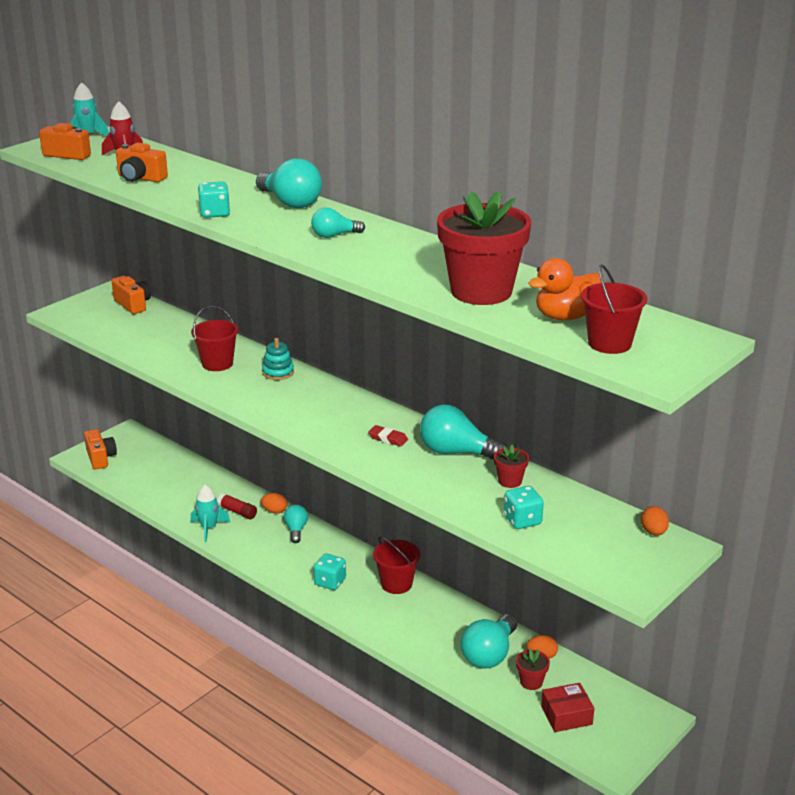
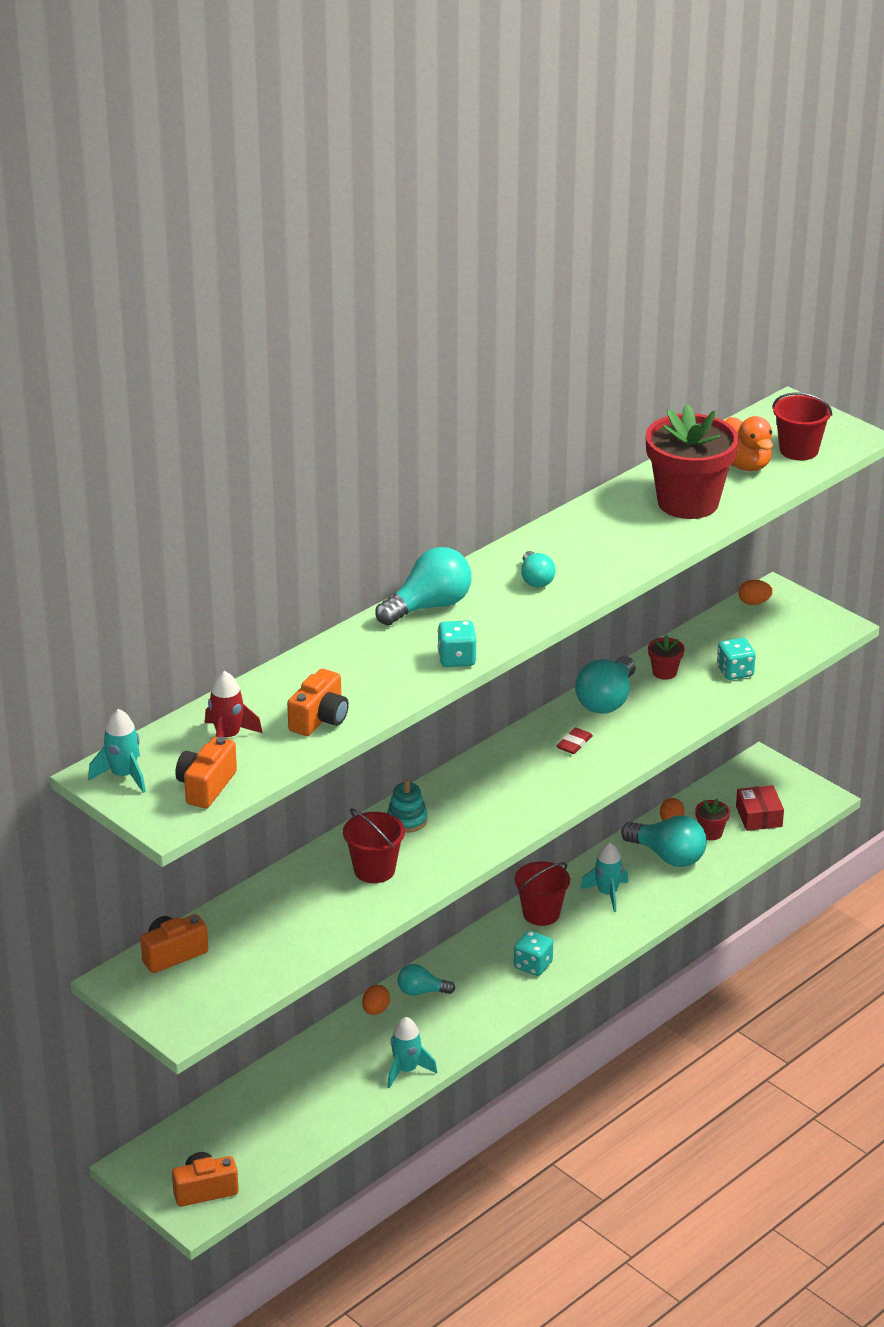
camera: 85 degrees left, 5 degrees up
(237, 512) = (372, 1044): red glue stick -> none
(428, 619) = (607, 894): none -> turquoise rocket

